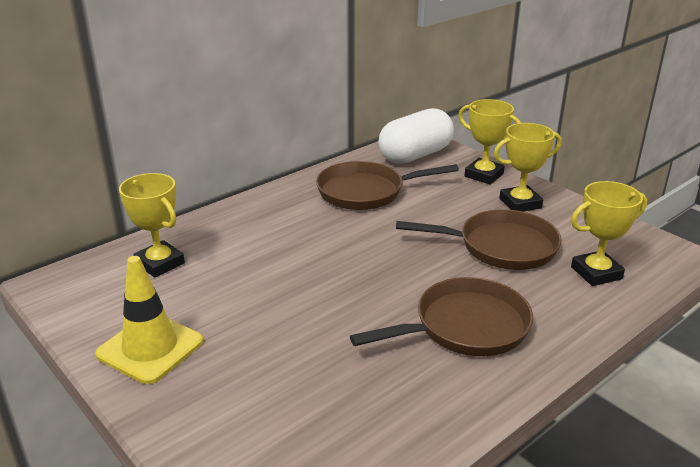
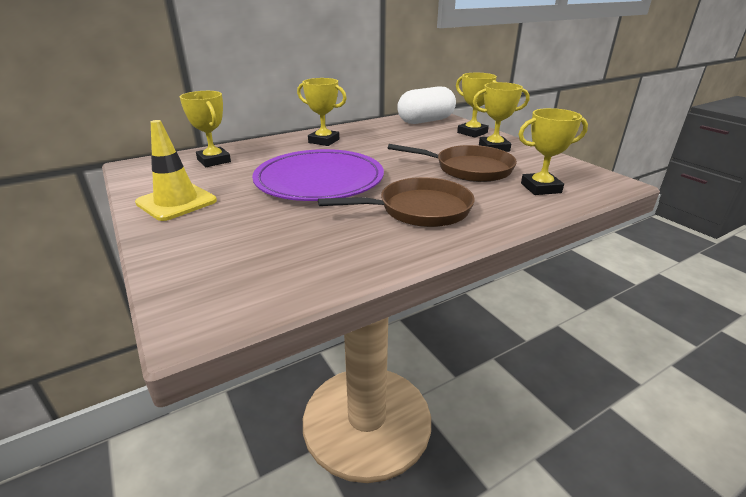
camera: 10 degrees right, 0 degrees up
(294, 209) = (324, 141): none -> yellow trophy
(320, 286) = (319, 180): none -> purple plate
(366, 192) = (380, 136): brown pan -> none

